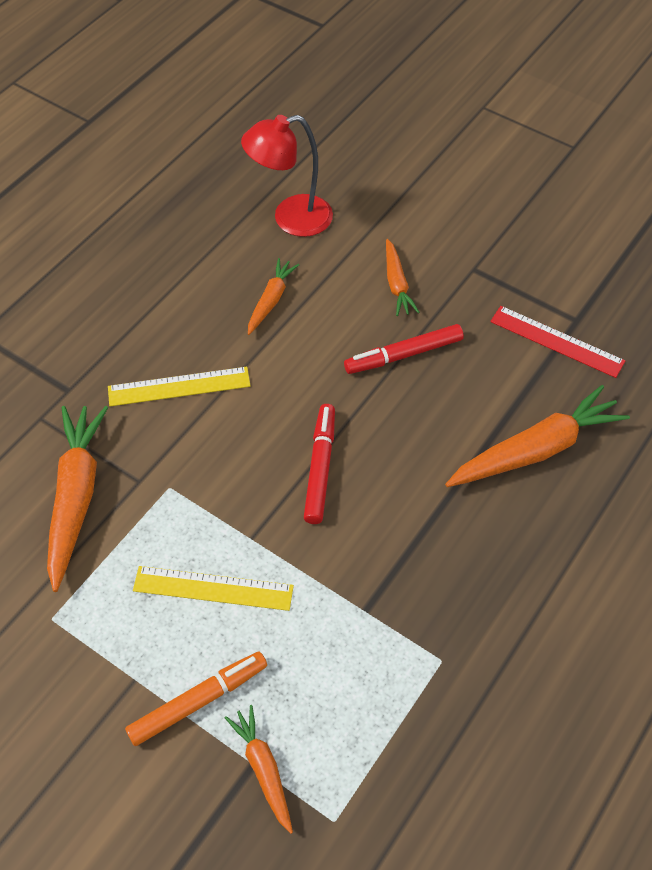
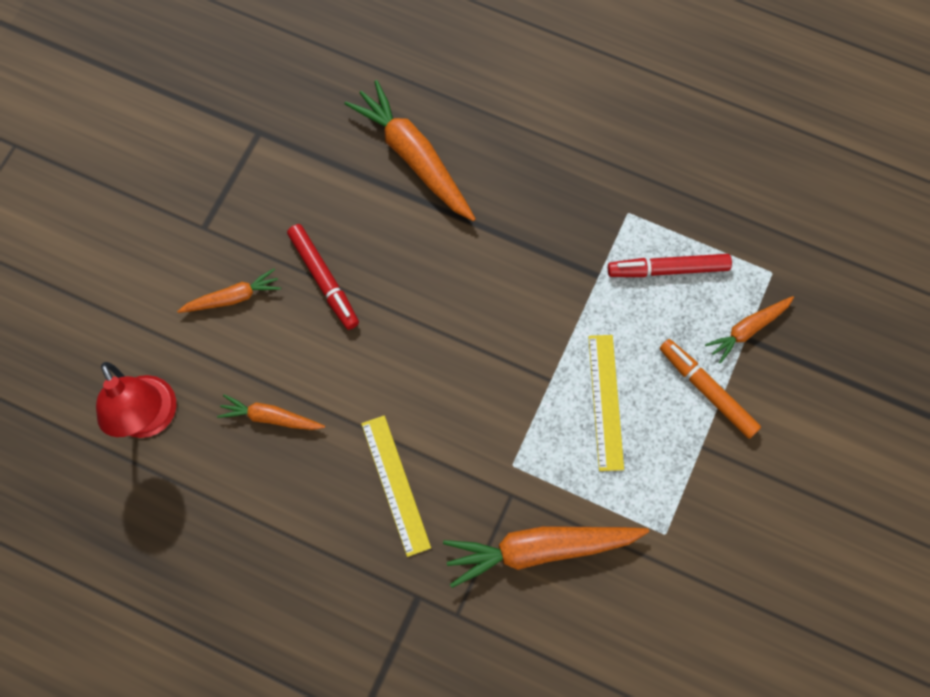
camera: 100 degrees left, 15 degrees up
(320, 467) = (466, 334): red marker -> red marker (668, 269)
(556, 341) = (287, 147): red ruler -> none

